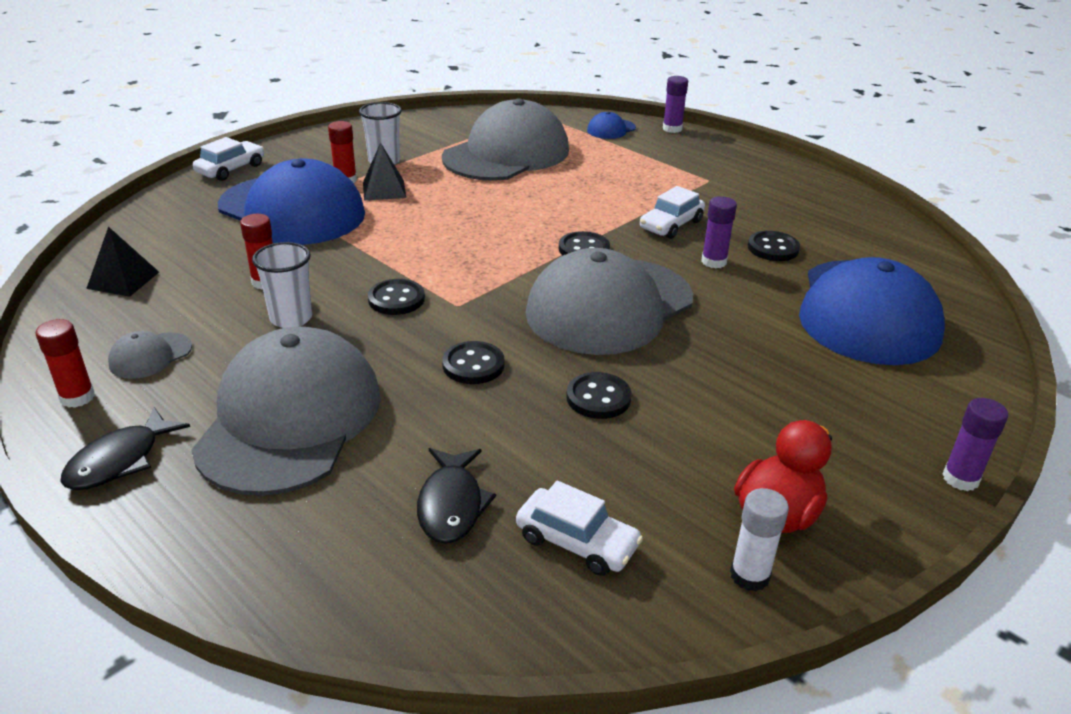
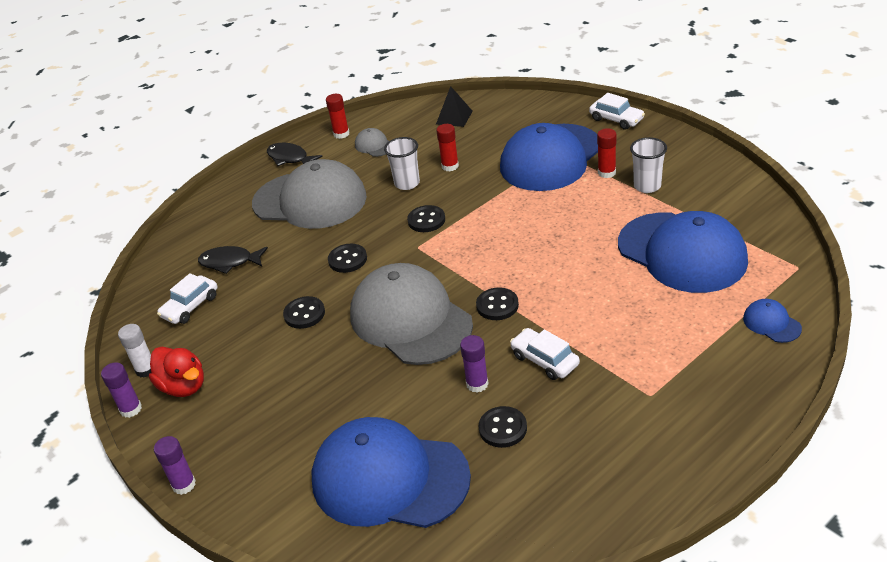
camera: 100 degrees right, 5 degrees up
(384, 190) = (592, 193): black pyramid -> none
(506, 154) = (682, 252): grey cap -> blue cap
(672, 129) = (791, 374): purple glue stick -> purple glue stick (131, 409)

